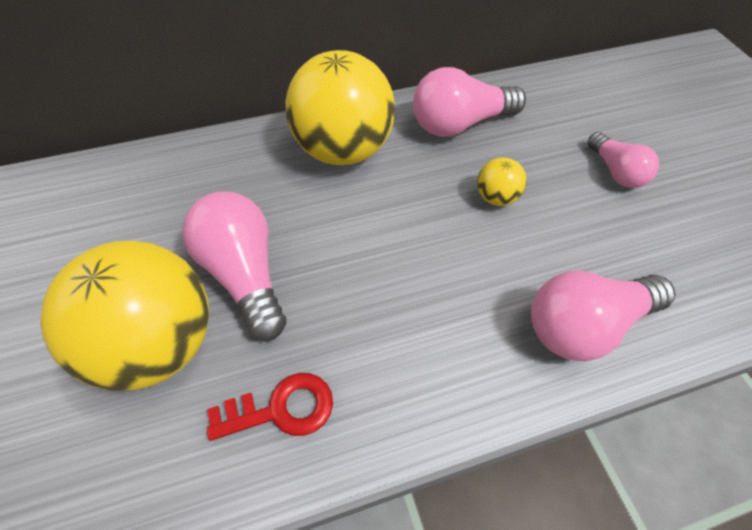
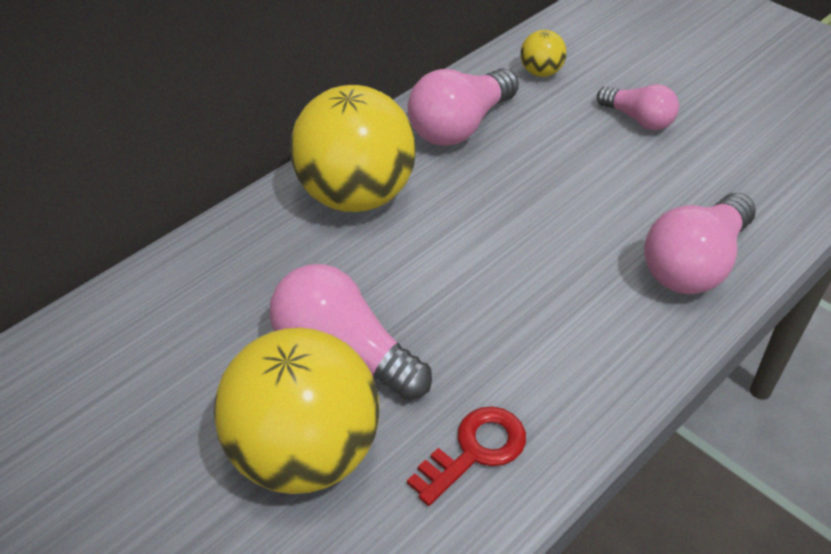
camera: 25 degrees left, 10 degrees down
(496, 197) = (544, 184): yellow ball -> yellow ball (541, 72)

